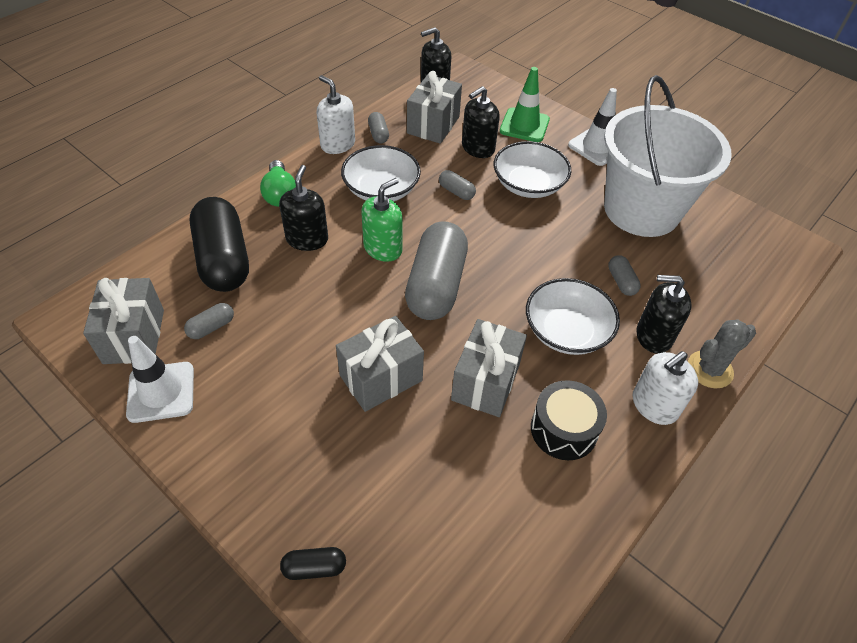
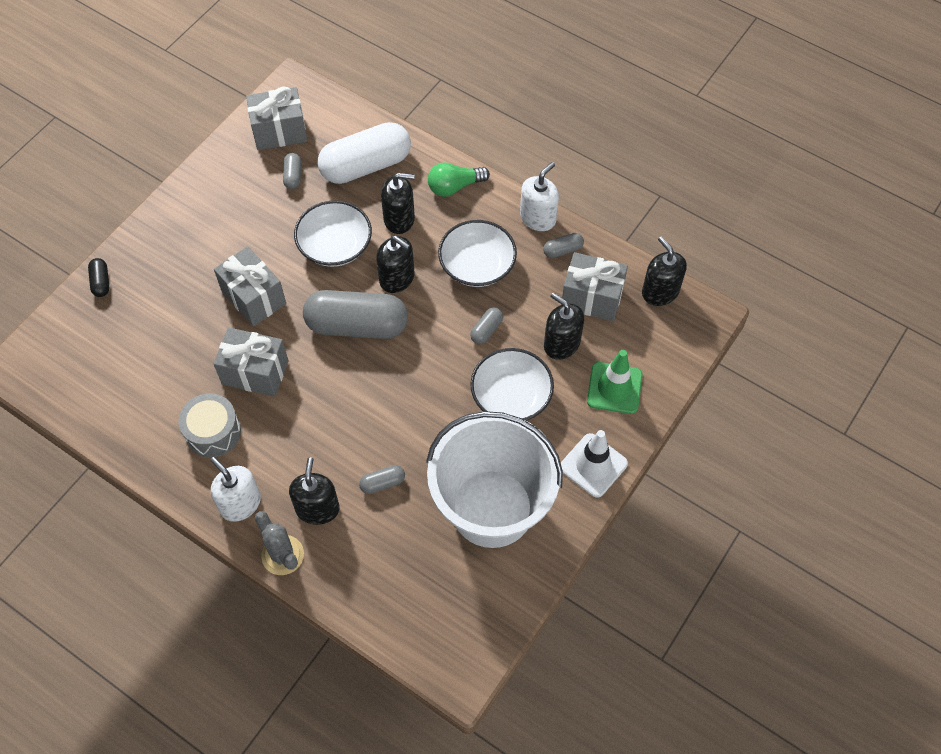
camera: 85 degrees right, 10 degrees up
(161, 392) = (231, 162): white traffic cone -> none
(211, 327) = (293, 176): grey capsule -> grey capsule turned 45 degrees clockwise
(223, 259) = (366, 165): black capsule -> white capsule
(383, 248) = (397, 278): green soap dispenser -> black soap dispenser
(564, 429) = (213, 432): black drum -> grey drum
(566, 331) = (315, 434): white bowl -> white bowl (335, 245)

